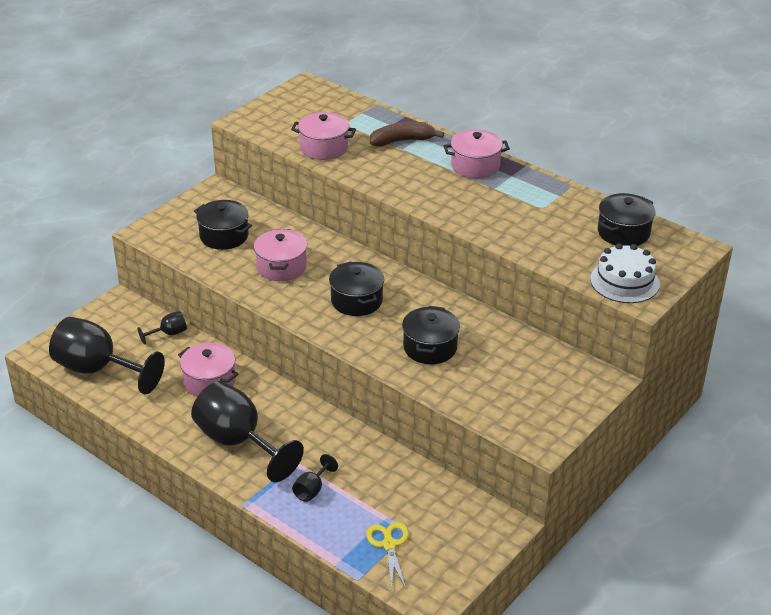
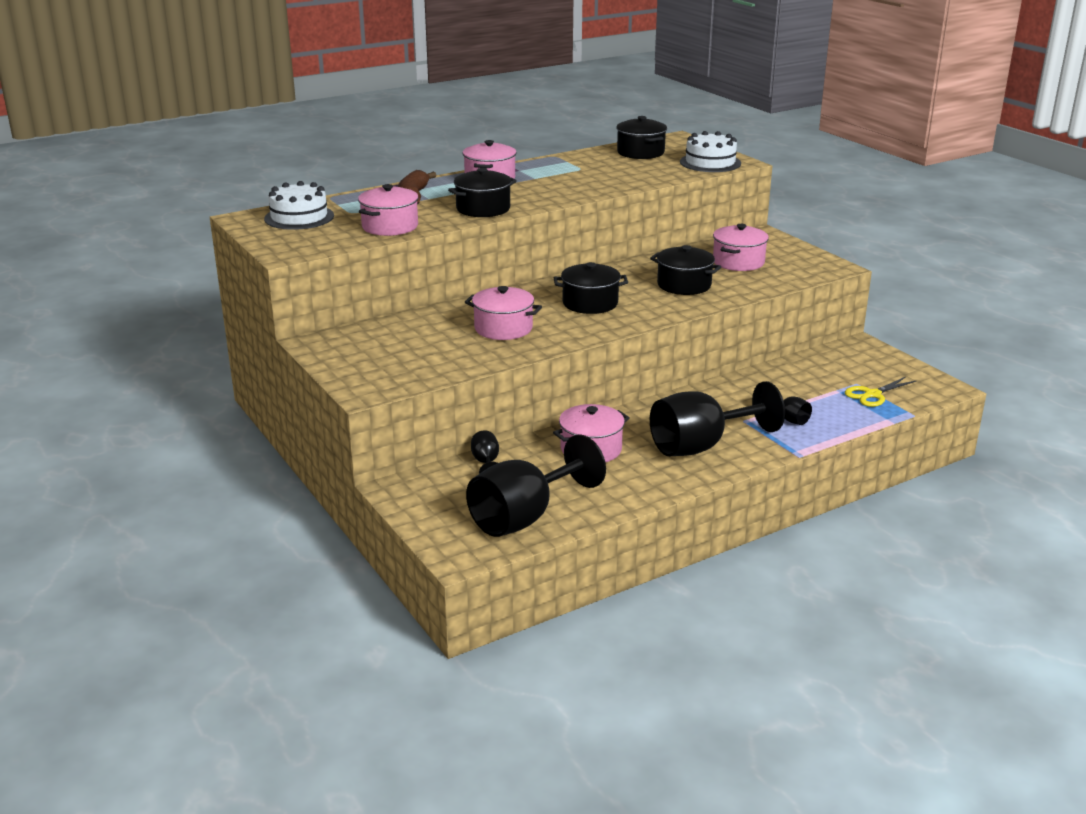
camera: 70 degrees left, 10 degrees down
(224, 236) = (417, 349): black pot -> black pot (483, 209)
(321, 105) = (299, 217): none -> white cake
(389, 544) = (872, 395): yellow scissors -> yellow scissors turned 45 degrees counterclockwise
(512, 374) = (738, 262): none -> pink pot

